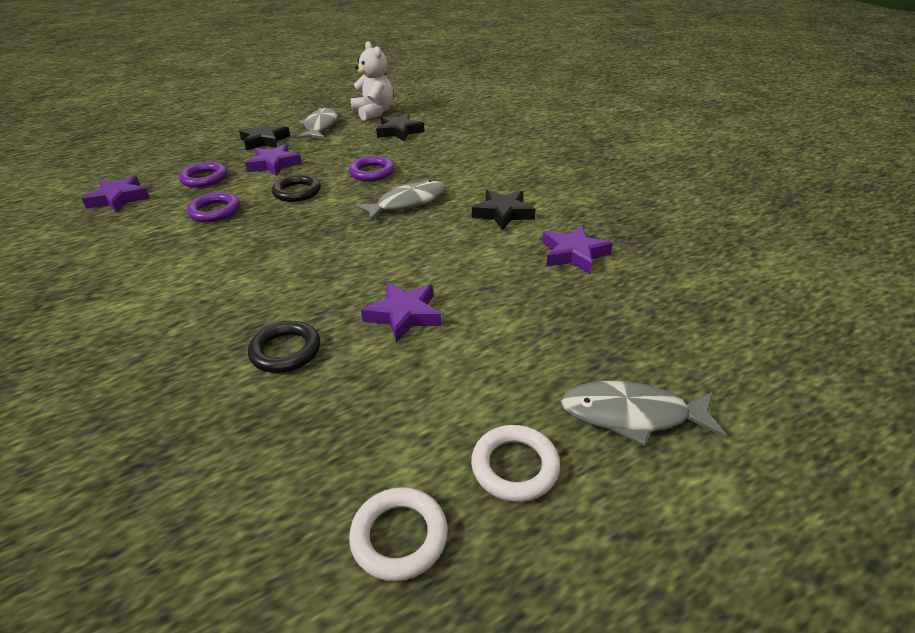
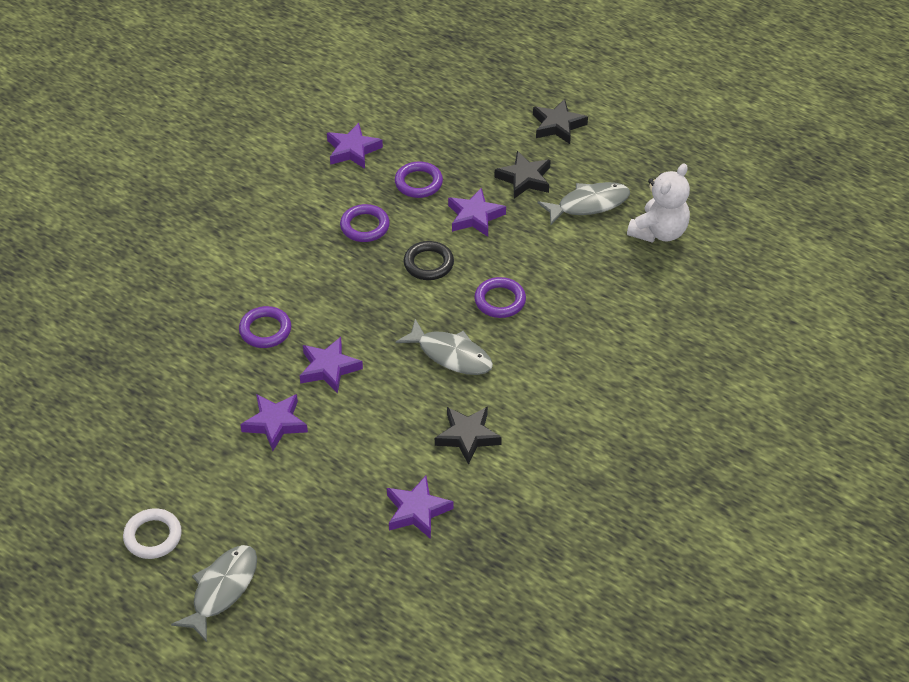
camera: 65 degrees right, 10 degrees up
(270, 294) = (265, 330): none -> purple ring
(286, 351) = (207, 373): black ring -> none
(361, 265) = (329, 368): none -> purple star
(399, 131) = (616, 279): black star -> black star (558, 125)
(399, 536) = (85, 498): white ring -> none
(632, 415) = (222, 590): grey fish -> grey fish turned 45 degrees clockwise

